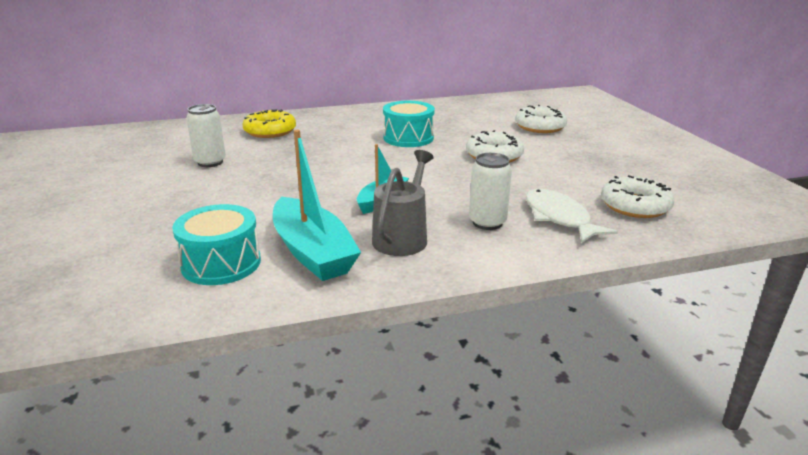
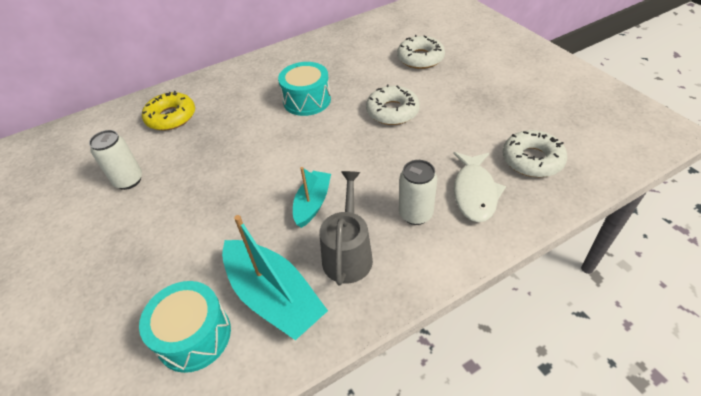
camera: 10 degrees left, 20 degrees up
(559, 218) = (474, 192): white fish -> white fish turned 135 degrees counterclockwise

